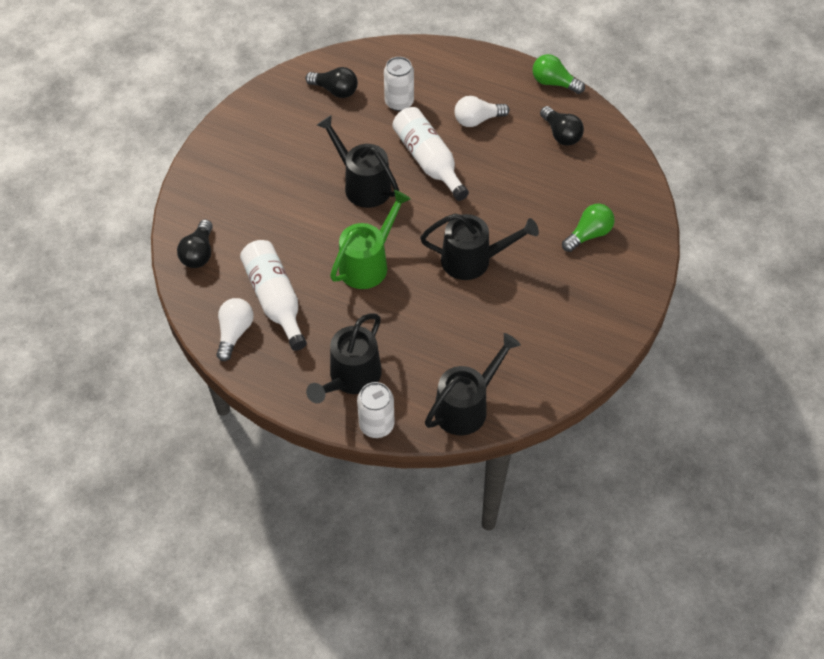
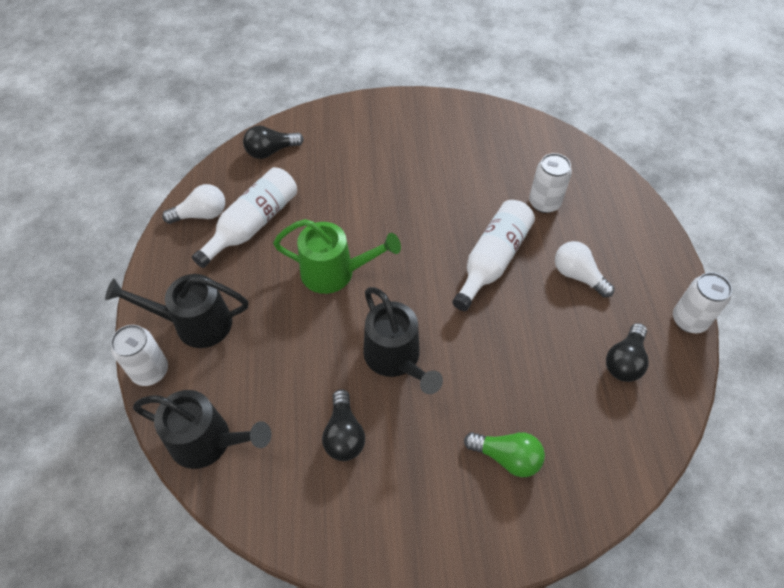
camera: 60 degrees right, 0 degrees up
(335, 90) = (517, 151): black light bulb -> black light bulb (344, 434)
(362, 184) = (424, 223): black watering can -> none
(553, 83) = (689, 320): green light bulb -> white can

